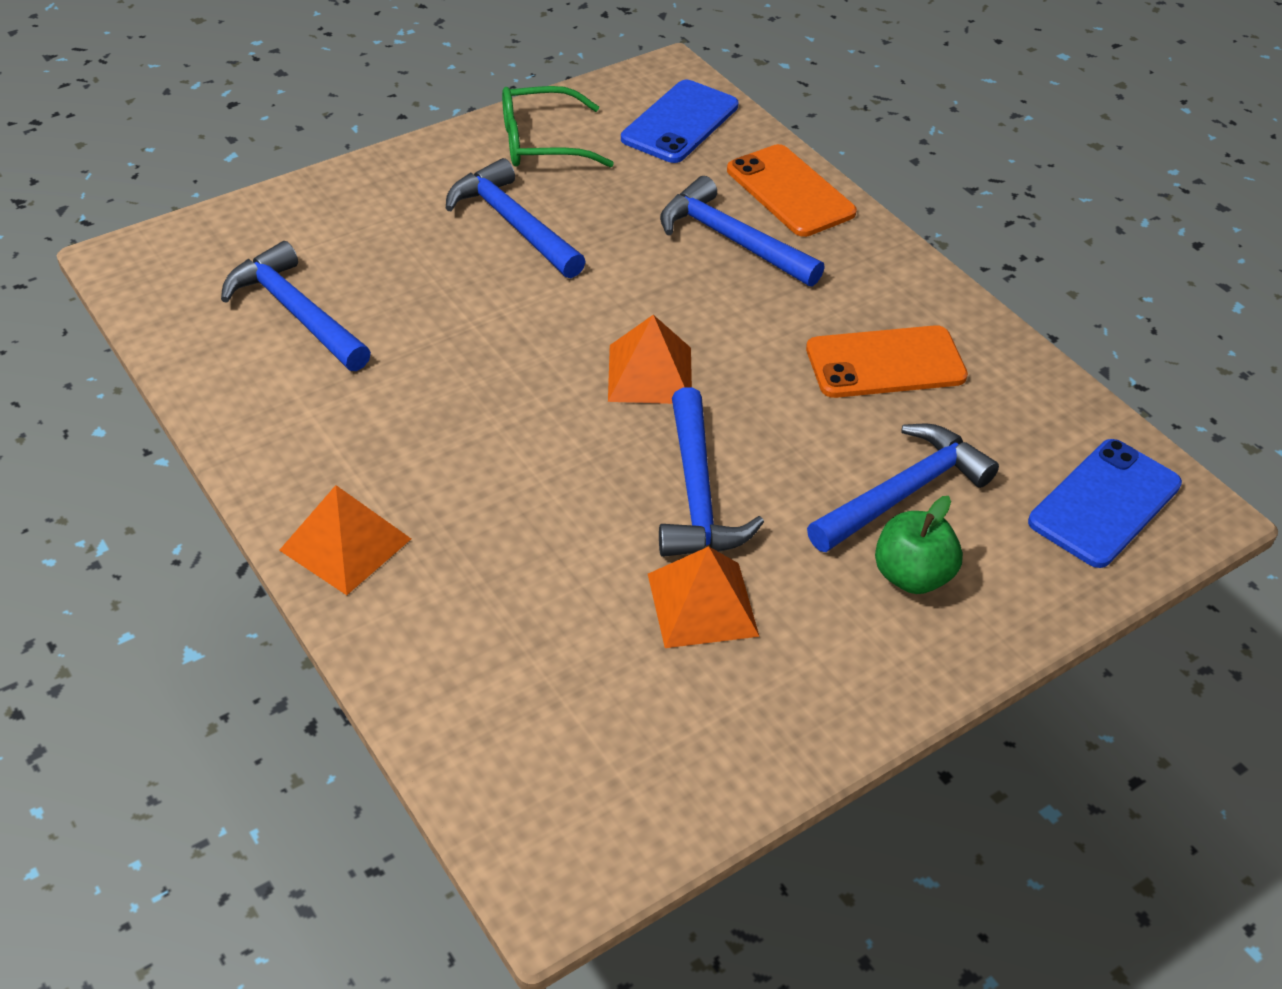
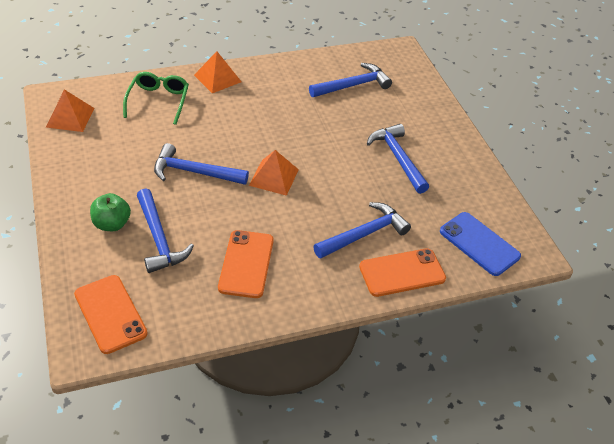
camera: 105 degrees right, 0 degrees up
(513, 224) = (398, 158): blue hammer -> blue hammer turned 90 degrees counterclockwise
(542, 142) = (466, 183): green glasses -> green glasses (158, 101)
(702, 604) = (136, 157): orange pyramid -> orange pyramid (70, 117)
(1105, 503) = (110, 314): blue phone -> orange phone

